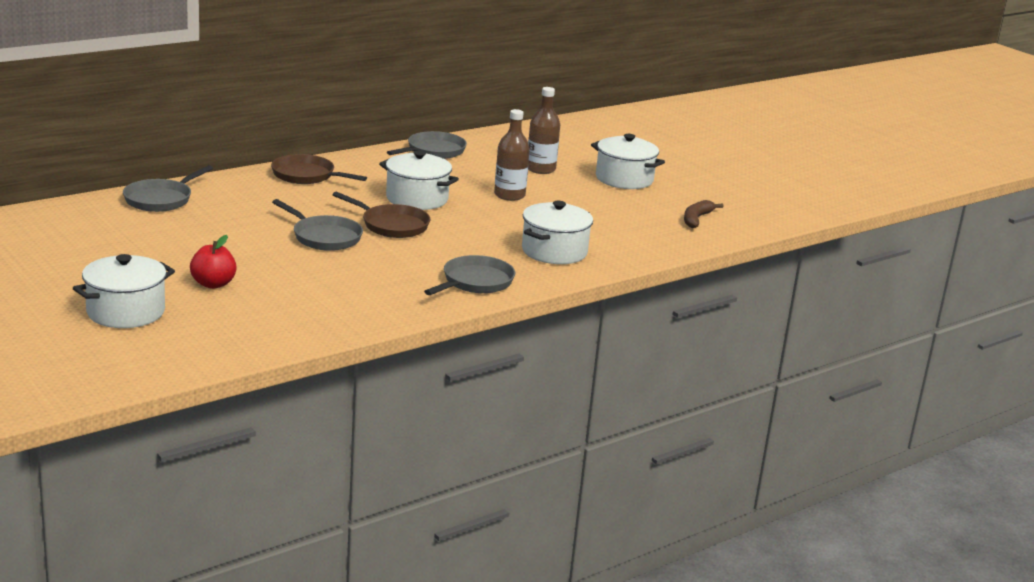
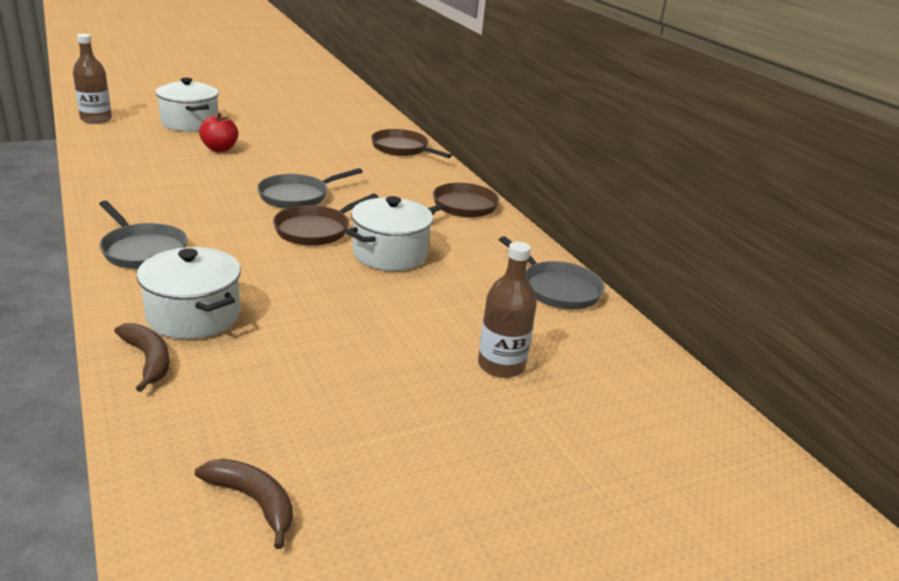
camera: 100 degrees right, 5 degrees up
(161, 199) = (402, 149): grey pan -> brown pan
(509, 195) = (395, 318): brown bottle -> brown bottle (96, 119)
(612, 257) = (148, 360): none -> brown banana
(624, 179) = (461, 451): white pot -> none

